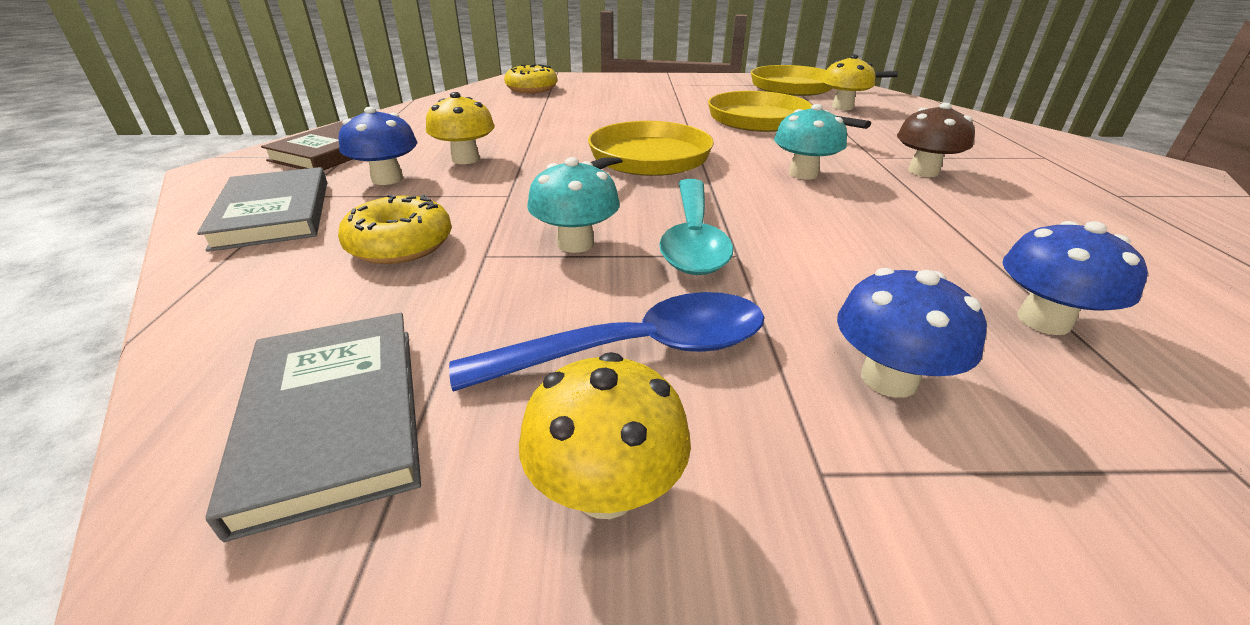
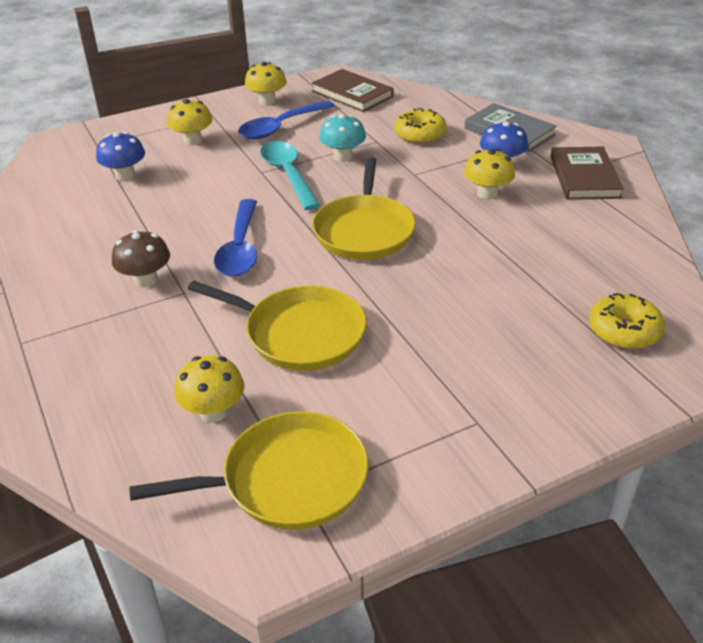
camera: 155 degrees right, 5 degrees up
(333, 417) = (352, 94): grey book -> brown book
(803, 174) = (240, 248): turquoise mushroom -> blue spoon
(888, 379) = (192, 140): blue mushroom -> yellow mushroom

